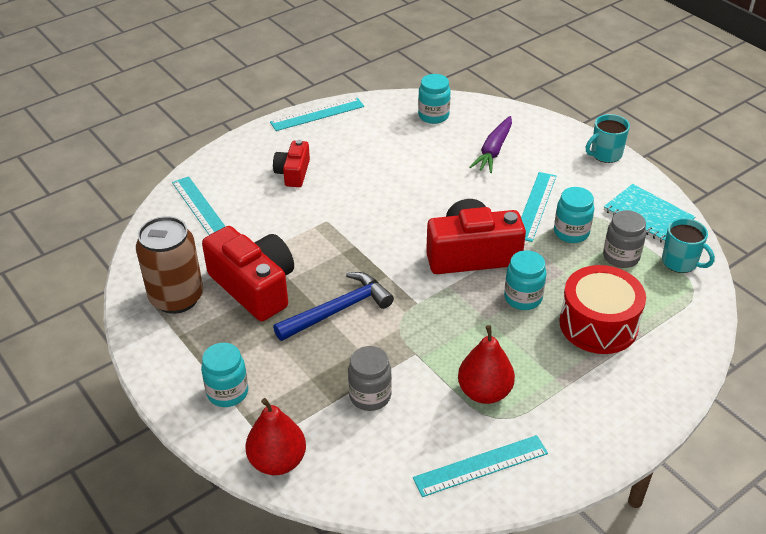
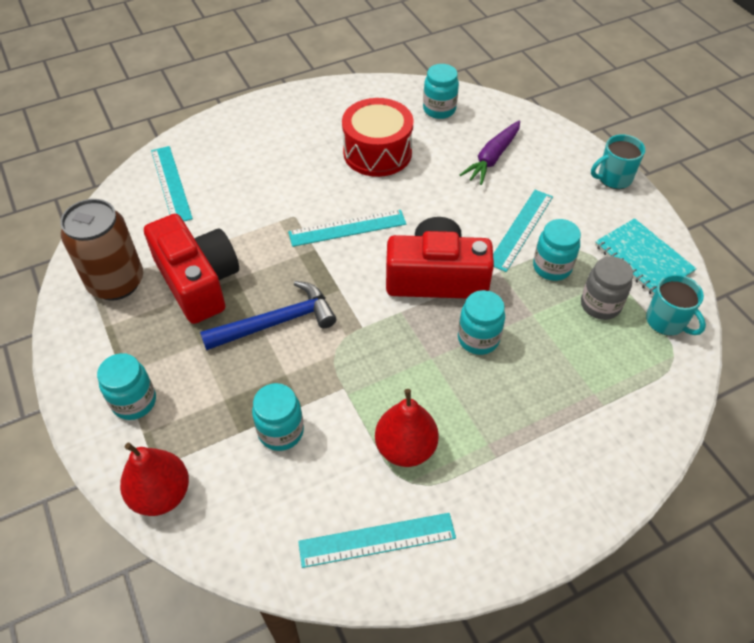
camera: 10 degrees right, 10 degrees up
(293, 173) = (275, 156): red camera -> none
(317, 114) = (319, 93): turquoise ruler -> turquoise ruler (347, 228)
(370, 396) = (281, 431): grey jar -> turquoise jar
(598, 324) = (554, 384): red drum -> red drum (377, 152)

